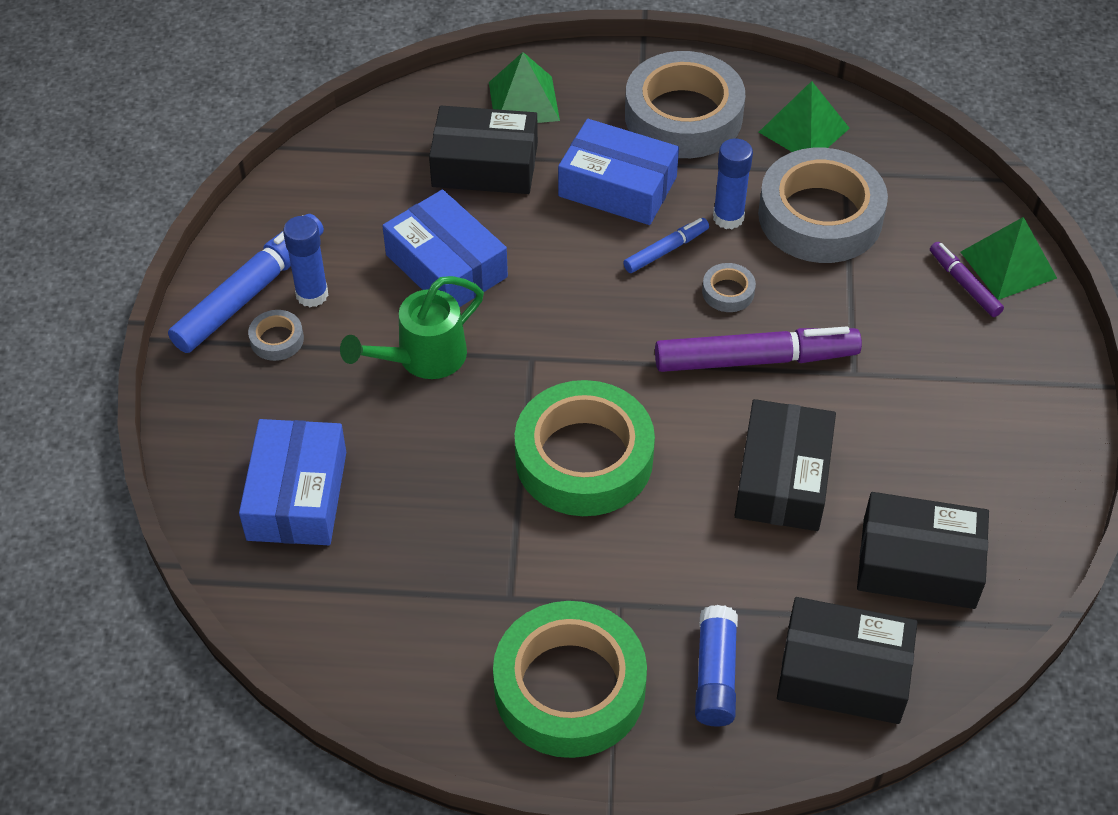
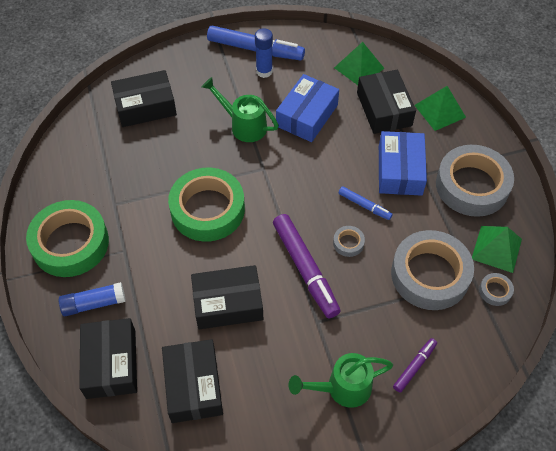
camera: 70 degrees right, 5 degrees up
(277, 339) = (231, 68): grey tape -> grey tape (495, 291)
(297, 495) = (145, 106): blue box -> black box
(728, 217) = (404, 228): blue glue stick -> none
(974, 376) = (342, 388): none -> green watering can
(1008, 264) = (444, 389): green pyramid -> green pyramid (359, 68)

